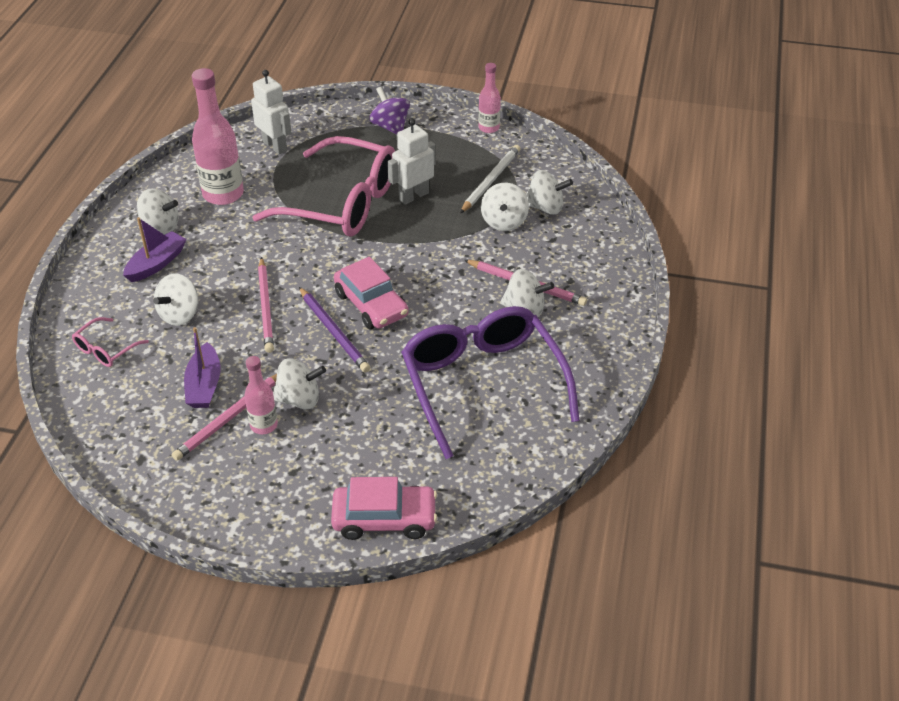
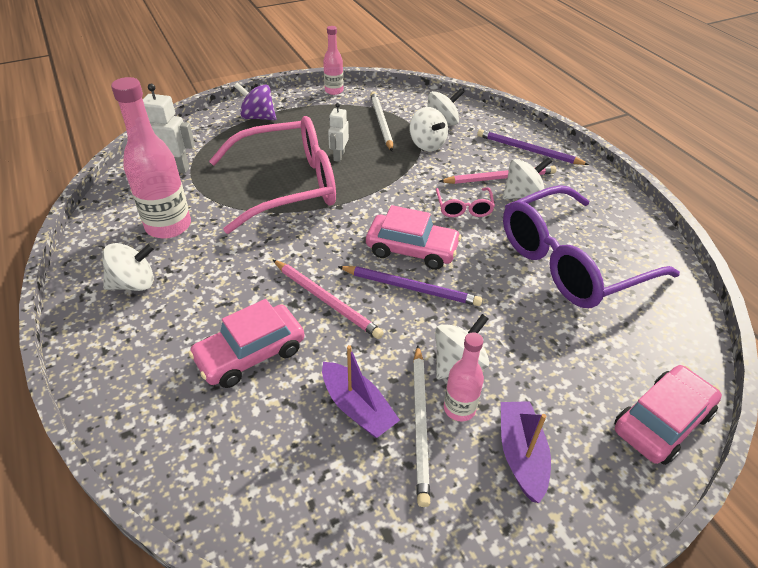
camera: 40 degrees left, 0 degrees up
(105, 349) = (208, 438): pink glasses -> pink glasses (464, 208)
(156, 264) = (169, 319): purple boat -> purple boat (521, 454)
(180, 315) = (250, 354): white spinning top -> pink car
(230, 418) = (420, 423): pink pencil -> white pencil
(413, 196) = (339, 156): white robot -> white robot, size x0.67
(482, 383) = (570, 262): purple glasses -> purple glasses turned 60 degrees counterclockwise
(592, 273) = (528, 150): none -> purple pencil

